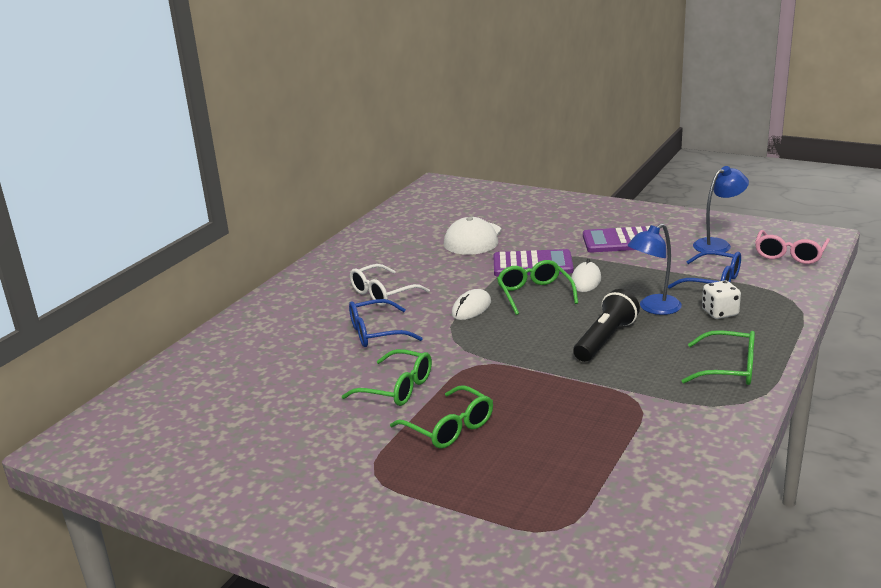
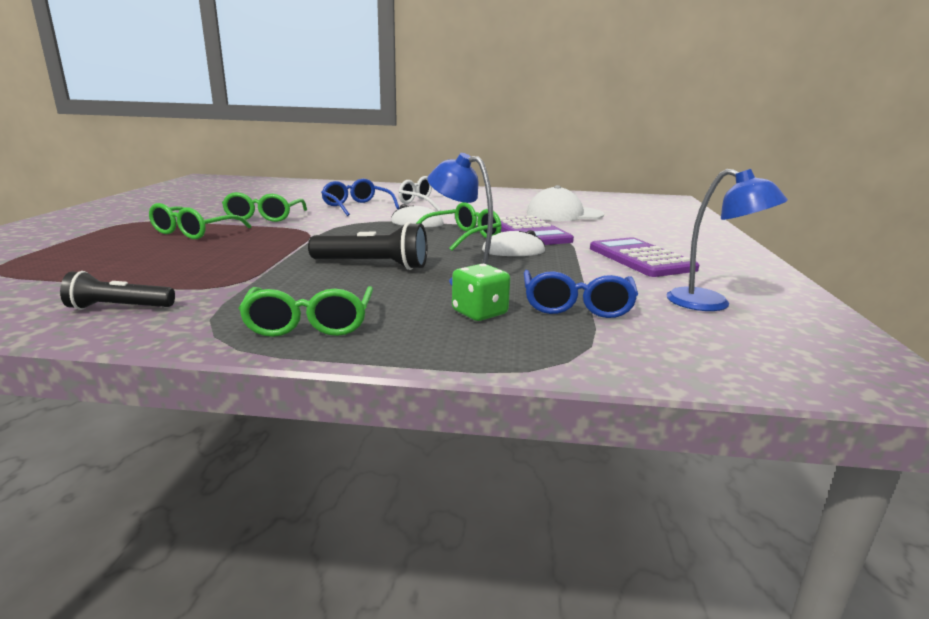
camera: 65 degrees right, 5 degrees down
(683, 444) = (119, 308): none -> black flashlight
(720, 312) = (479, 313): white dice -> green dice
(790, 254) = (755, 354): pink glasses -> none

